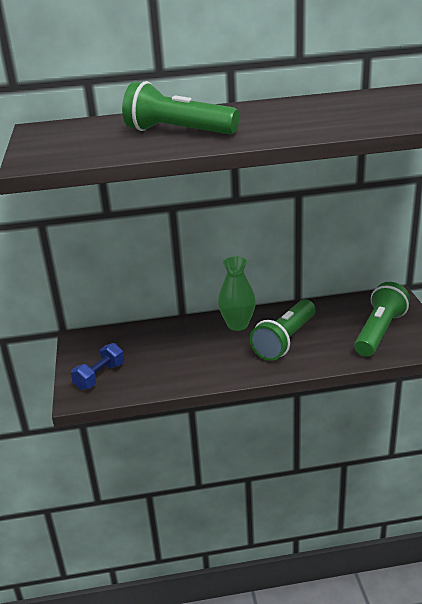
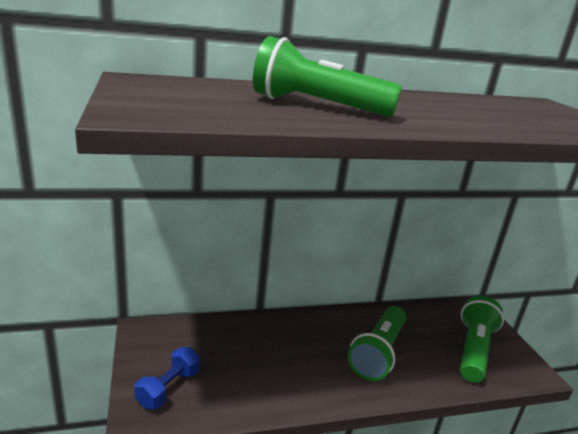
camera: 10 degrees left, 5 degrees down
(237, 325) = (322, 328): green vase -> none

